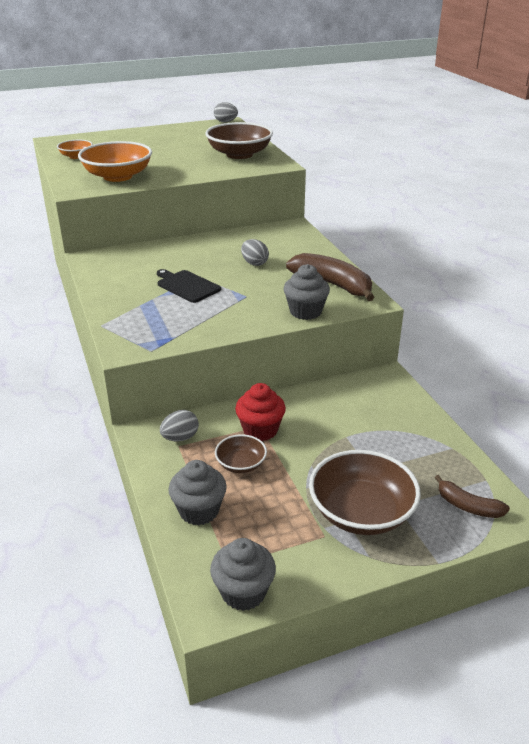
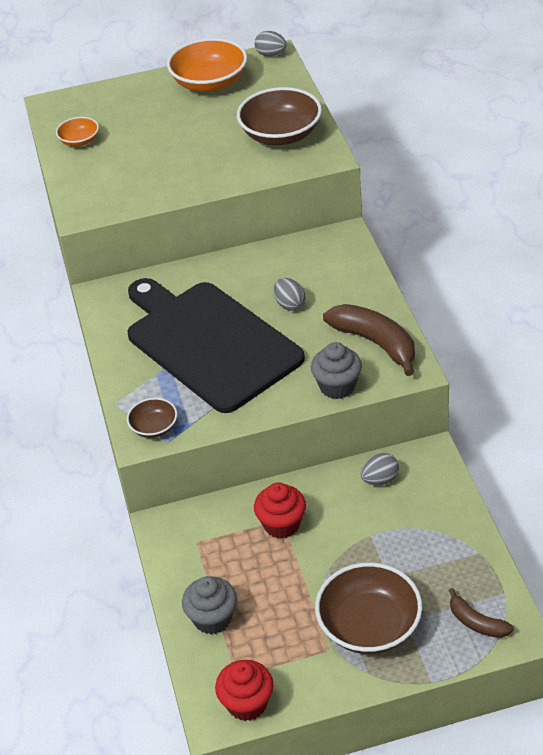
camera: 10 degrees right, 10 degrees up
(118, 176) = (130, 185): orange bowl -> orange bowl (209, 83)
(180, 438) = (198, 532): grey egg -> grey egg (380, 480)
(187, 286) = (209, 343): black cutting board -> black cutting board, size x2.48
(241, 464) = (257, 566): brown bowl -> brown bowl (154, 427)
(243, 592) = (247, 703): grey cupcake -> red cupcake

